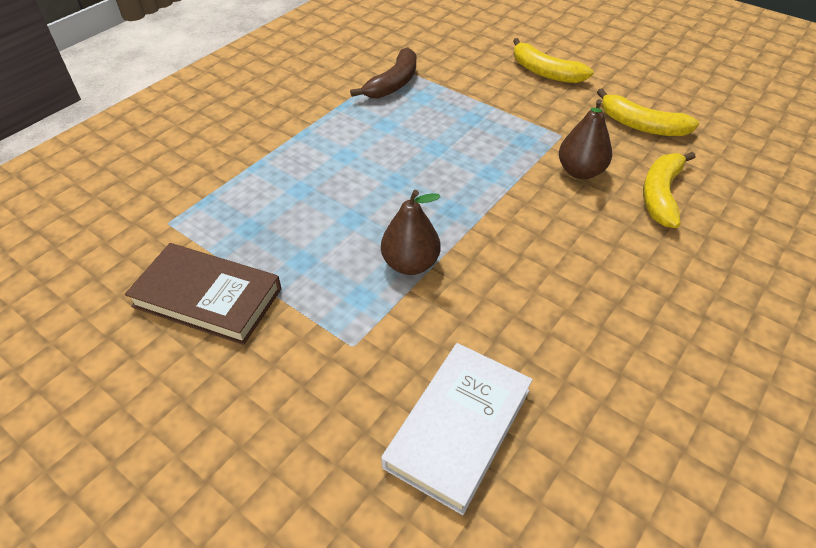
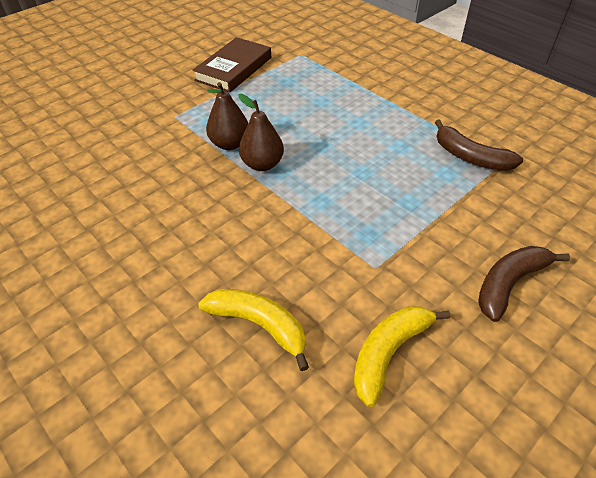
camera: 100 degrees right, 0 degrees up
(458, 428) = (97, 149): white book -> none
(545, 72) = (509, 284): yellow banana -> brown banana
(580, 171) = (311, 266): brown pear -> brown pear (262, 164)

